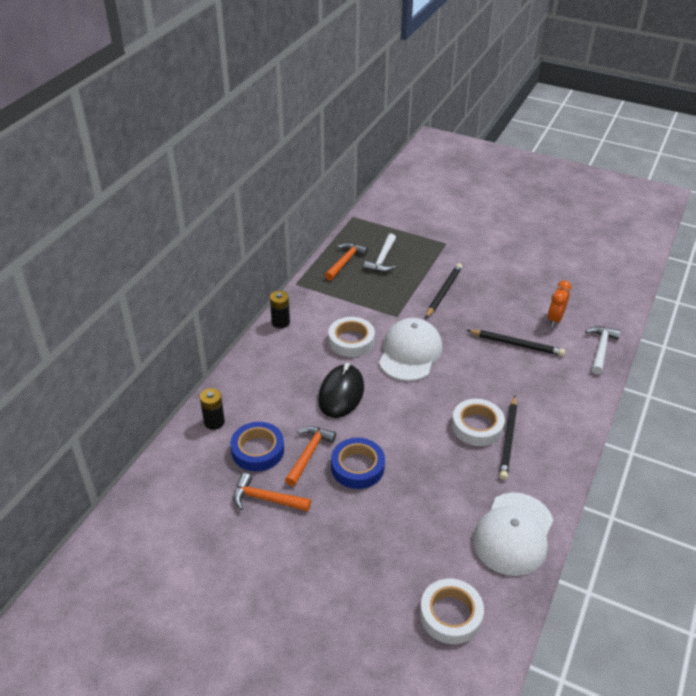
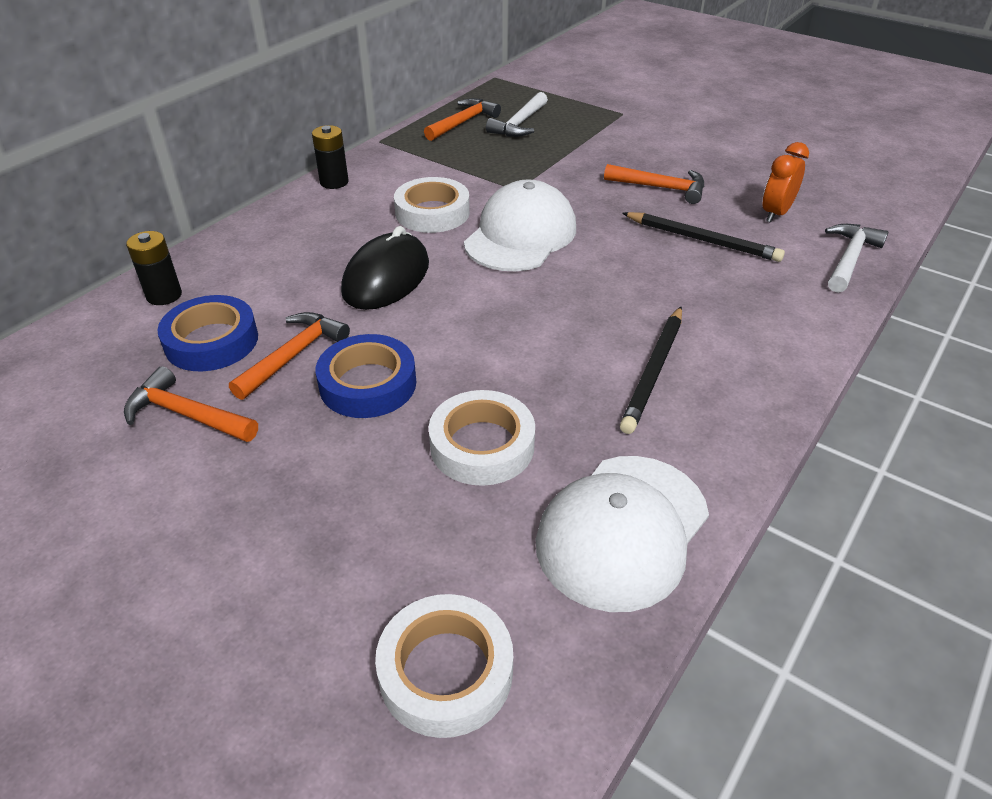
camera: 10 degrees right, 0 degrees up
(443, 292) = (600, 167): black pencil -> none
(477, 426) = (602, 346): white tape -> white tape (482, 445)
(484, 306) = (661, 188): none -> orange hammer

